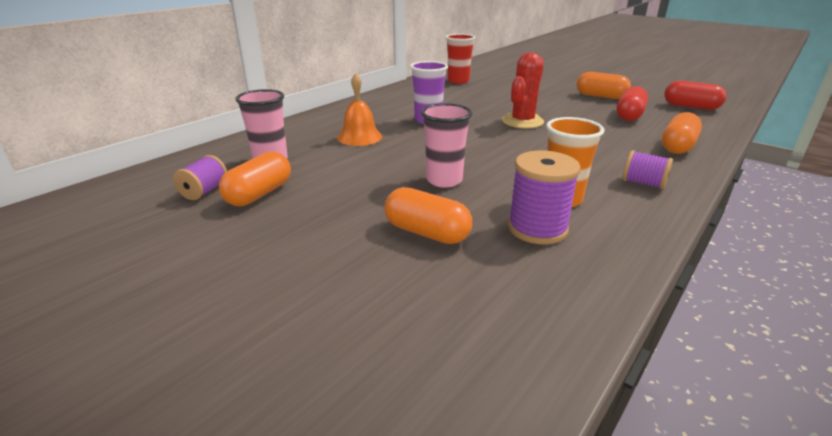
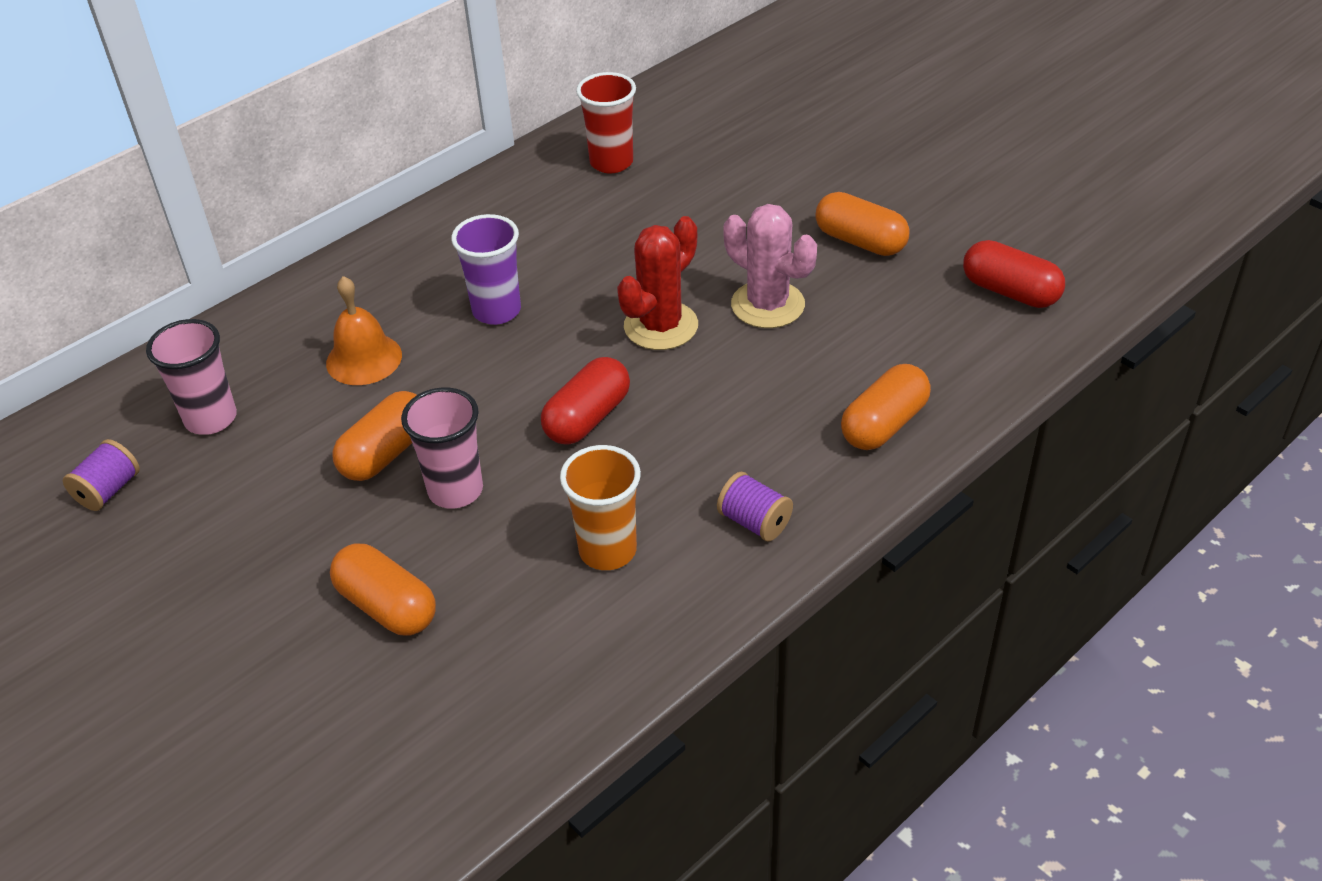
camera: 10 degrees right, 15 degrees up
(259, 194) = (183, 503): orange capsule -> orange capsule (386, 453)
(537, 229) = (538, 611): purple spool -> none
(573, 114) = (767, 305): none -> pink cactus
(629, 115) = (869, 317): red capsule -> red capsule (587, 418)

